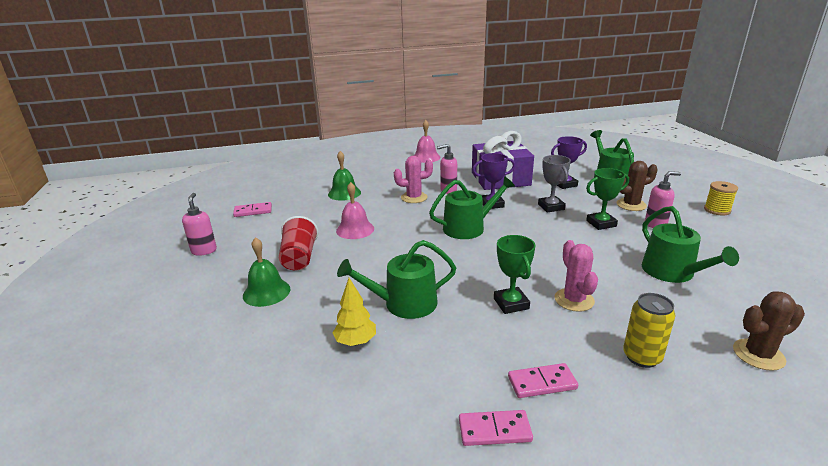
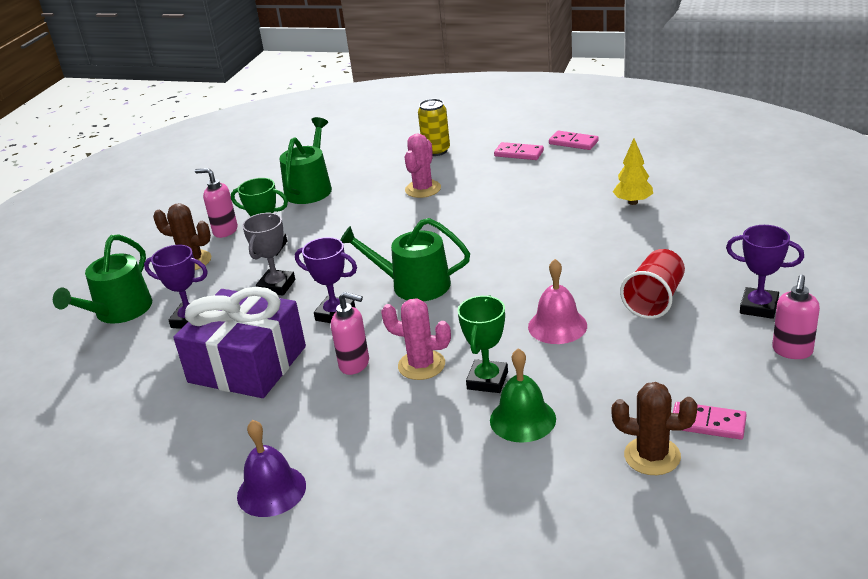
camera: 145 degrees left, 5 degrees up
(224, 271) = (759, 307): none -> purple trophy
(266, 292) = (706, 265): green bell -> none
(403, 304) = (569, 220): green watering can -> none
(426, 157) = (271, 490): pink bell -> purple bell
(511, 303) = (476, 198): green trophy -> green trophy (487, 380)
(717, 210) = (134, 229): yellow spool -> none
(758, 354) = (366, 137): brown cactus -> brown cactus (652, 456)

